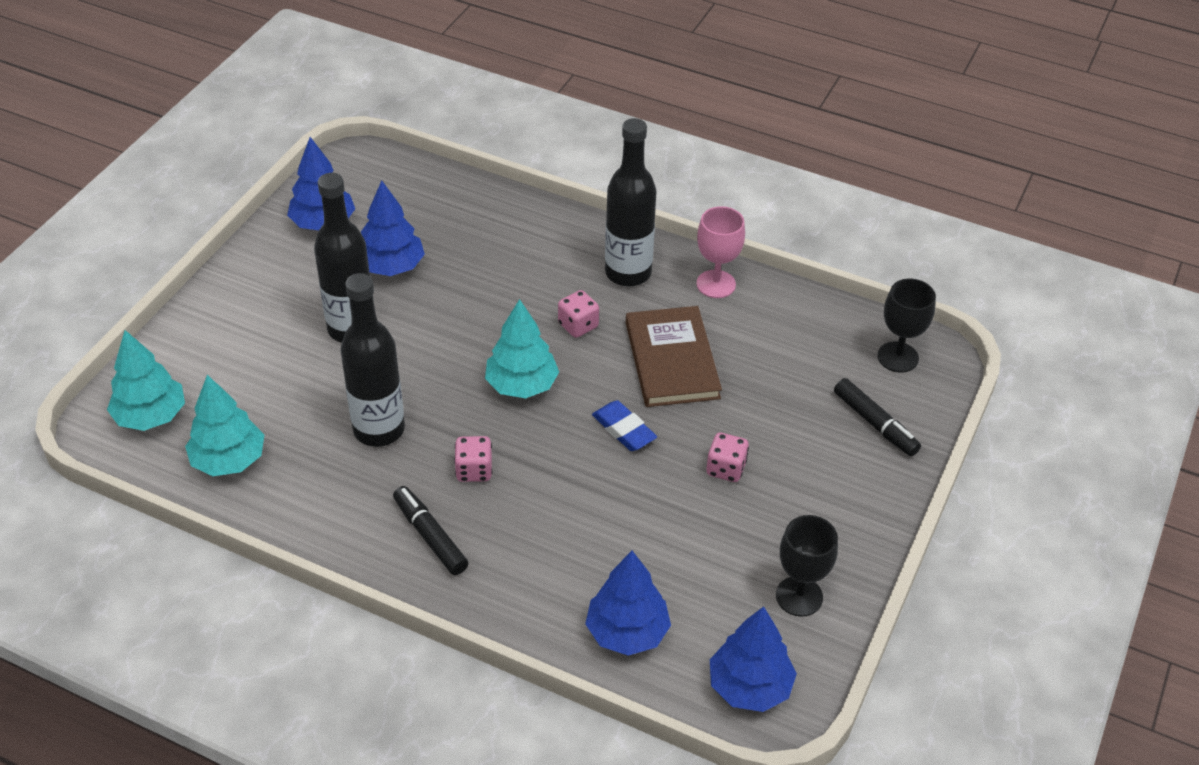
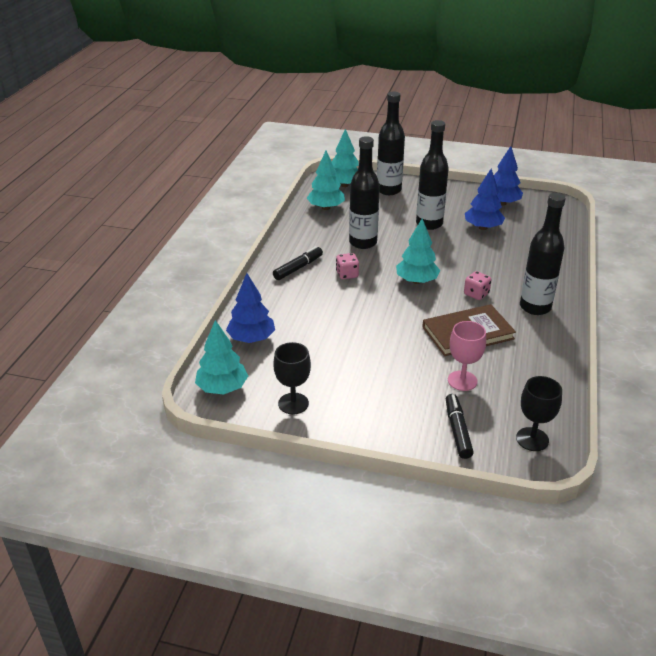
camera: 80 degrees right, 10 degrees down
(205, 355) = (388, 190): none -> black bottle
(624, 429) = (400, 321): blue eraser -> none
(716, 284) = (550, 344): pink goblet -> pink goblet (462, 381)
(726, 469) = (385, 364): pink dice -> none
(749, 686) = (222, 388): blue tree -> turquoise tree
(875, 424) = (457, 430): black marker -> black marker turned 135 degrees clockwise

